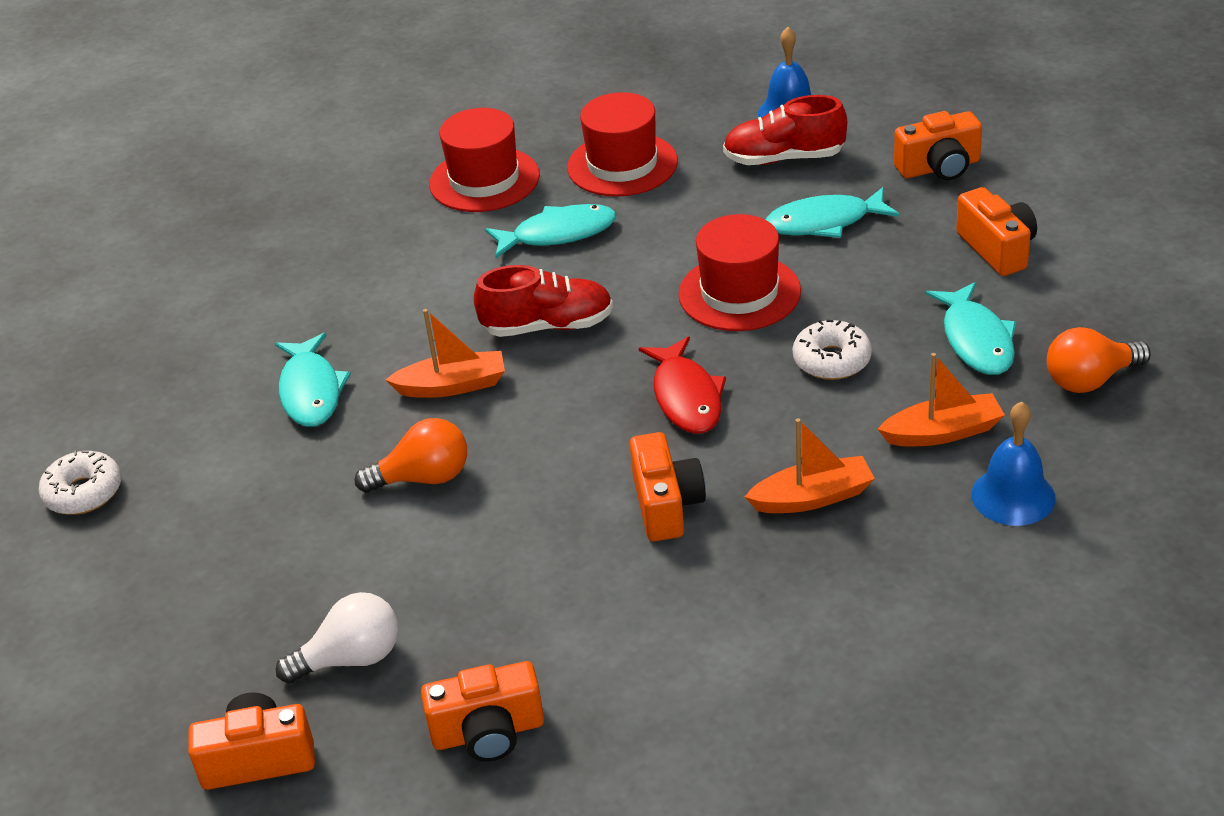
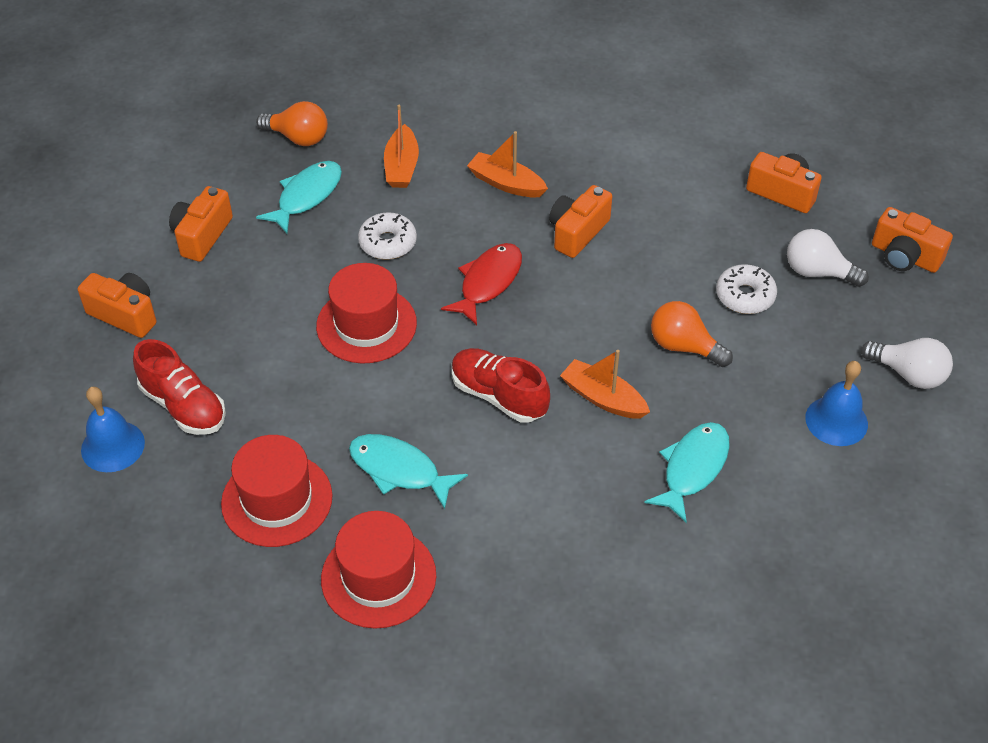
camera: 140 degrees left, 10 degrees up
(83, 492) = (903, 504): white donut -> white donut (745, 296)
(157, 616) = (908, 374): none -> white light bulb
(824, 222) = (247, 333): turquoise fish -> none
(942, 432) = (402, 166): orange boat -> orange boat turned 120 degrees counterclockwise
(1013, 496) = (422, 119): blue bell -> blue bell (836, 421)

